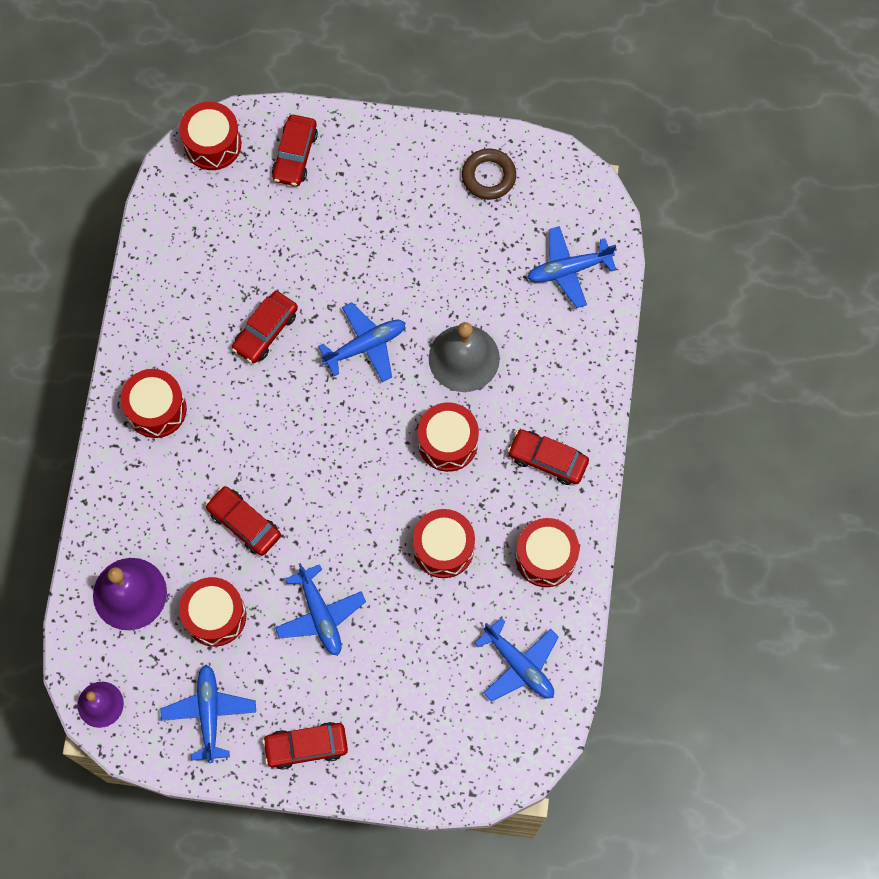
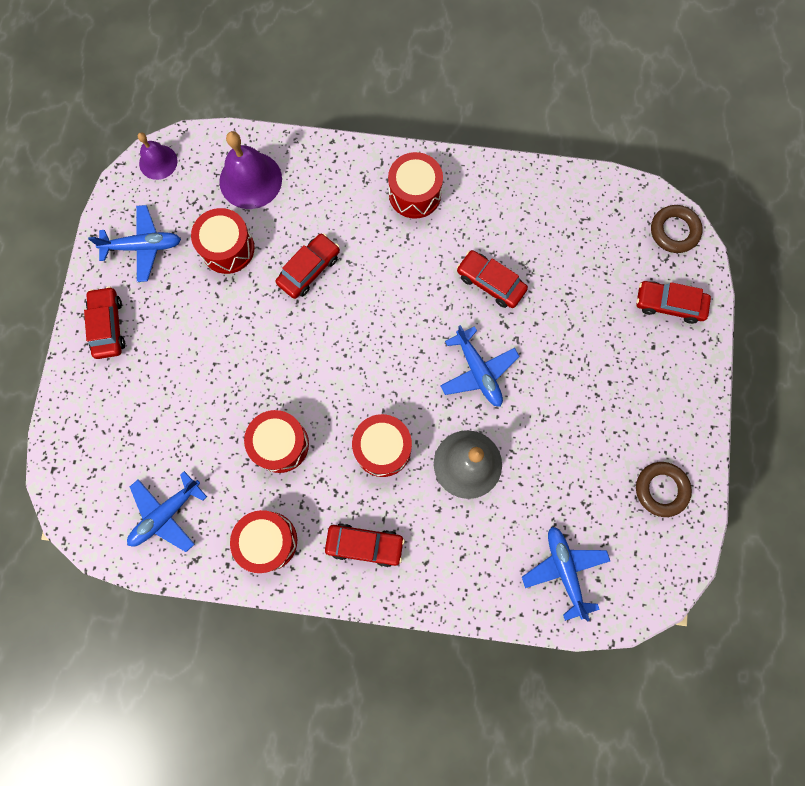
camera: 90 degrees right, 5 degrees up
(212, 144) = (674, 231): red drum -> brown ring
(320, 615) = (223, 335): blue plane -> none
(547, 459) = (365, 545): red car -> red car turned 75 degrees clockwise

